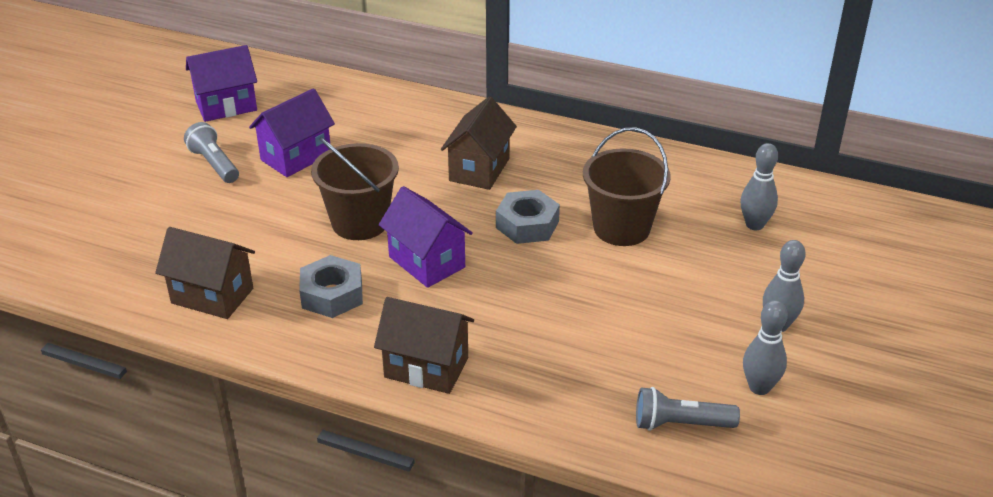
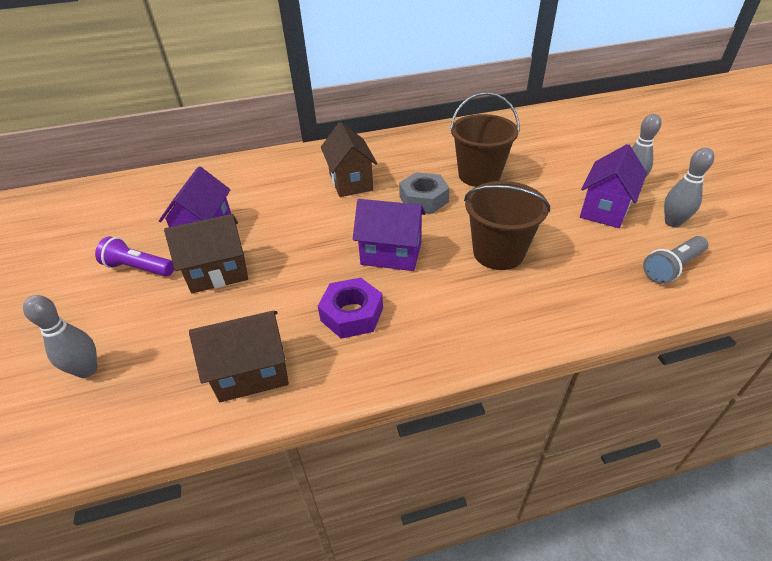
camera: 35 degrees left, 5 degrees up
(214, 164) = (139, 268): grey flashlight -> purple flashlight
(226, 106) = (104, 223): purple house -> purple house (604, 209)
(332, 294) = (352, 314): grey nut -> purple nut
(360, 222) = (310, 252): brown bucket -> brown bucket (498, 253)
(426, 367) = (486, 327): brown house -> brown house (218, 273)
(754, 225) = (541, 142): grey bowling pin -> grey bowling pin (87, 370)

